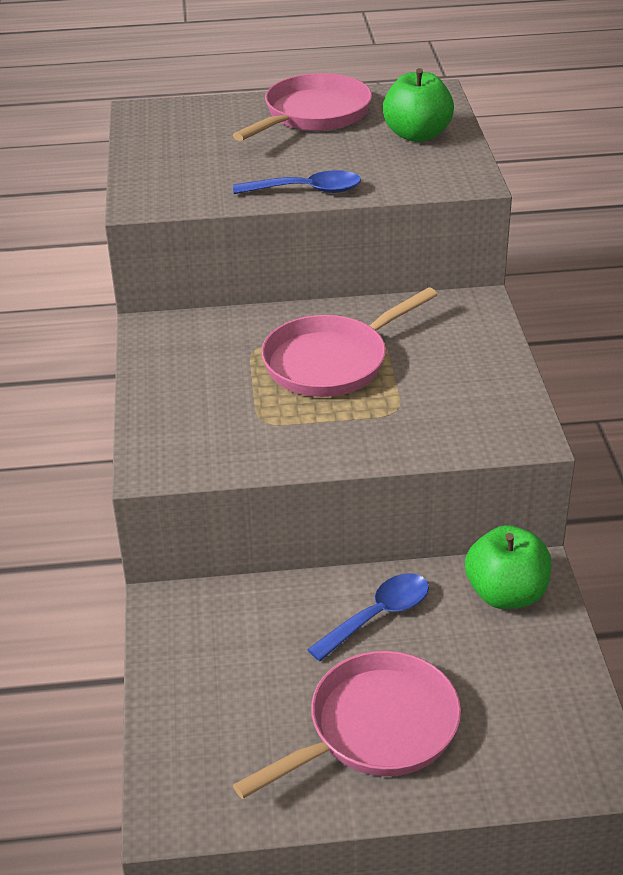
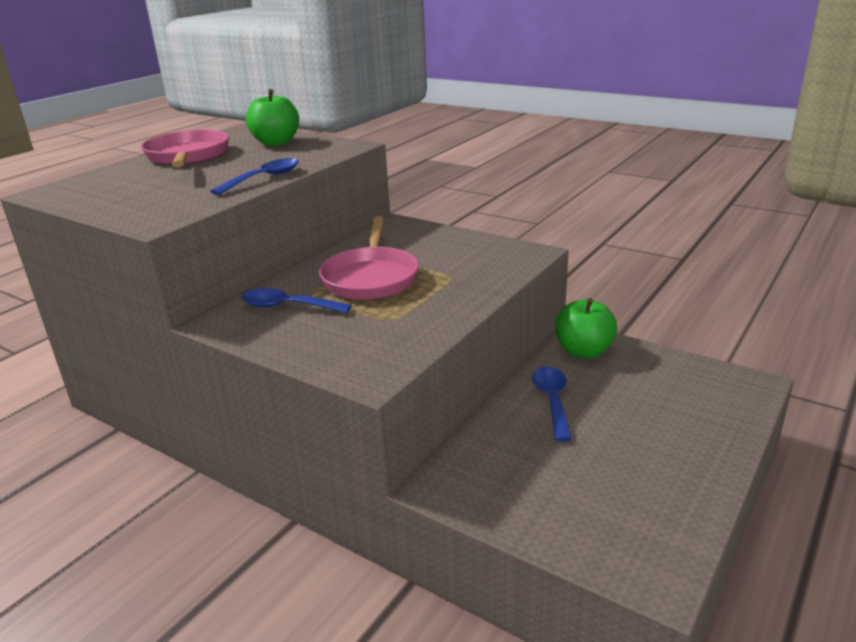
camera: 50 degrees left, 10 degrees down
(220, 349) = (287, 307): none -> blue spoon
(375, 729) = (652, 445): pink pan -> none

